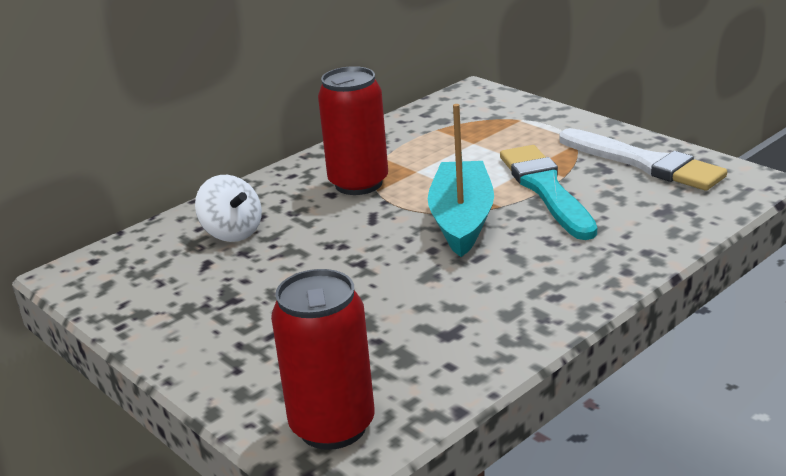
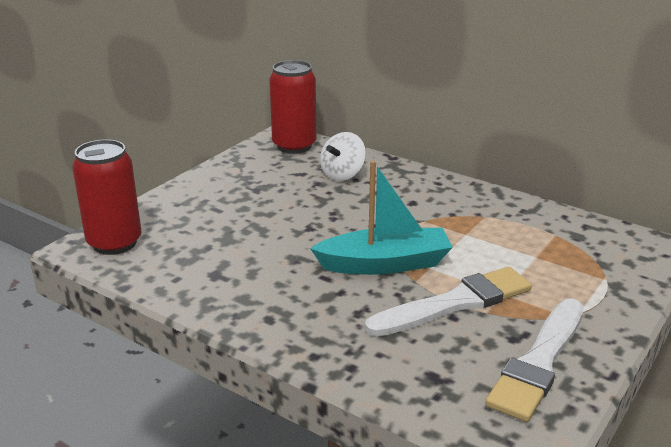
camera: 75 degrees right, 0 degrees up
(358, 183) = (433, 211): red can -> red can (294, 146)
(546, 189) = (455, 303): turquoise brush -> white brush

